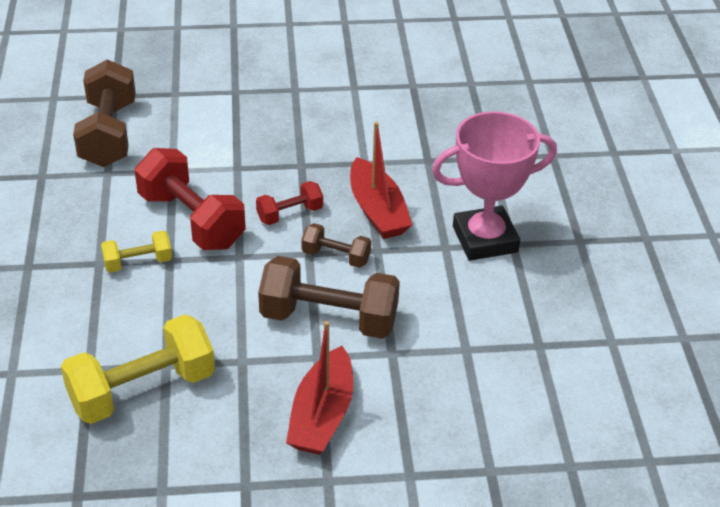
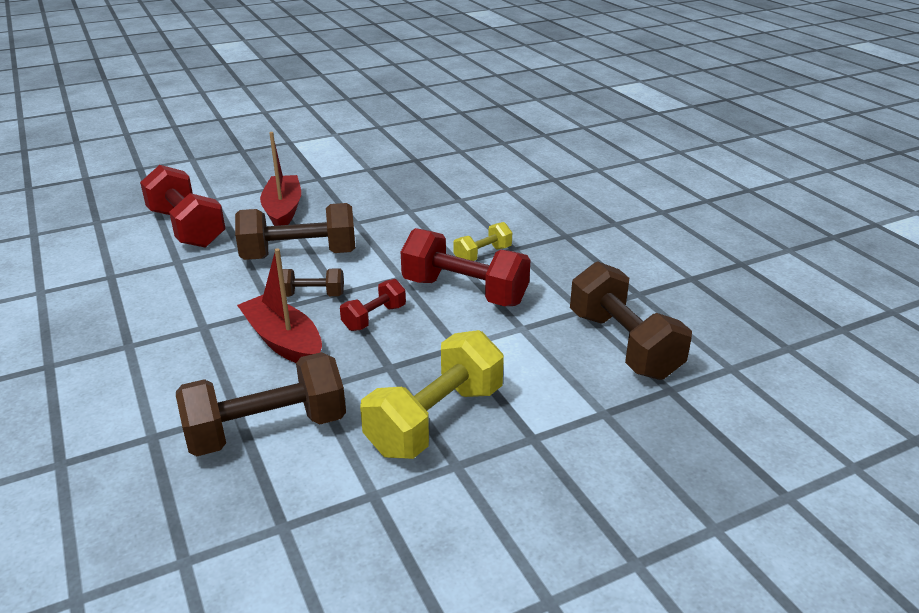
camera: 160 degrees right, 10 degrees down
(142, 390) = (415, 198): yellow dumbbell -> yellow dumbbell (435, 420)
(409, 141) = (267, 430): none -> brown dumbbell
(451, 412) = (187, 228): none -> red dumbbell
(485, 239) = (160, 342): pink trophy -> none

